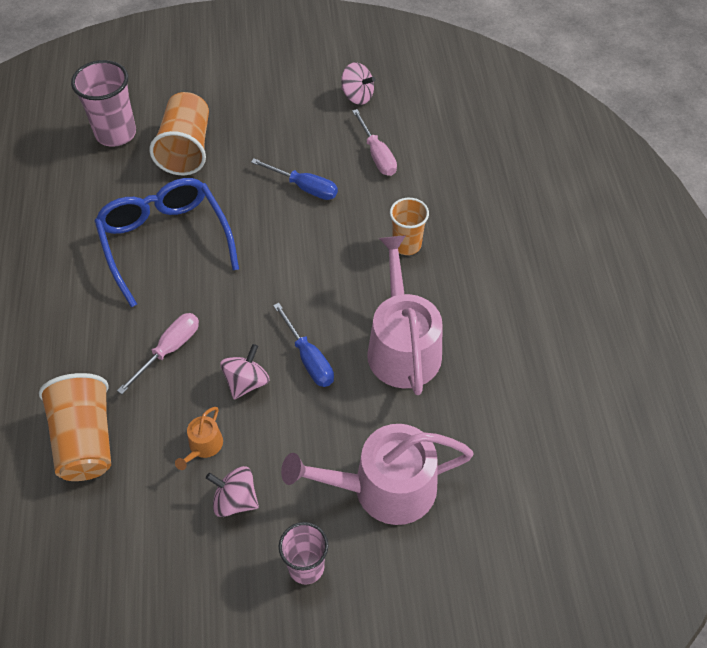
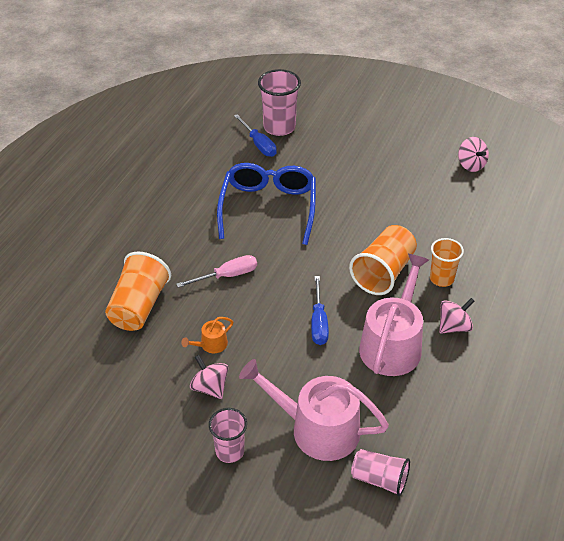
camera: 30 degrees right, 10 degrees down
(186, 149) = (321, 154): orange cup -> orange cup (383, 272)
(246, 382) = (265, 318): pink spinning top -> pink spinning top (454, 326)
(304, 187) = (389, 211): blue screwdriver -> blue screwdriver (259, 144)
(377, 155) = (459, 210): pink screwdriver -> none
(483, 511) = (379, 479): none -> pink cup

